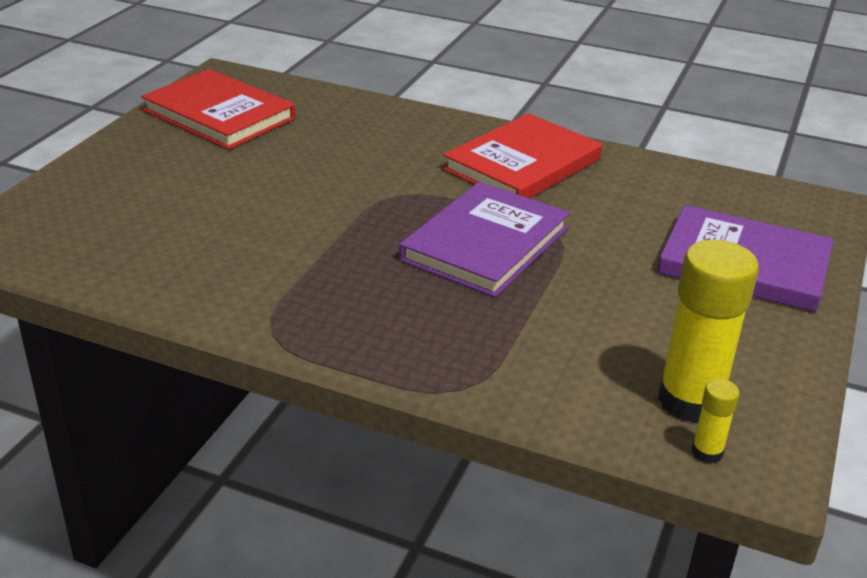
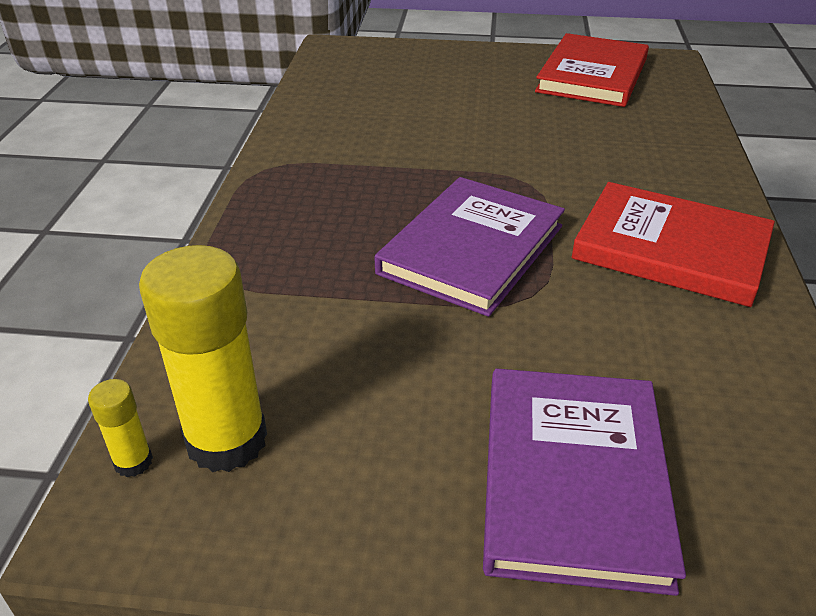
camera: 75 degrees right, 5 degrees up
(485, 244) = (471, 249): purple book -> purple book turned 75 degrees counterclockwise

